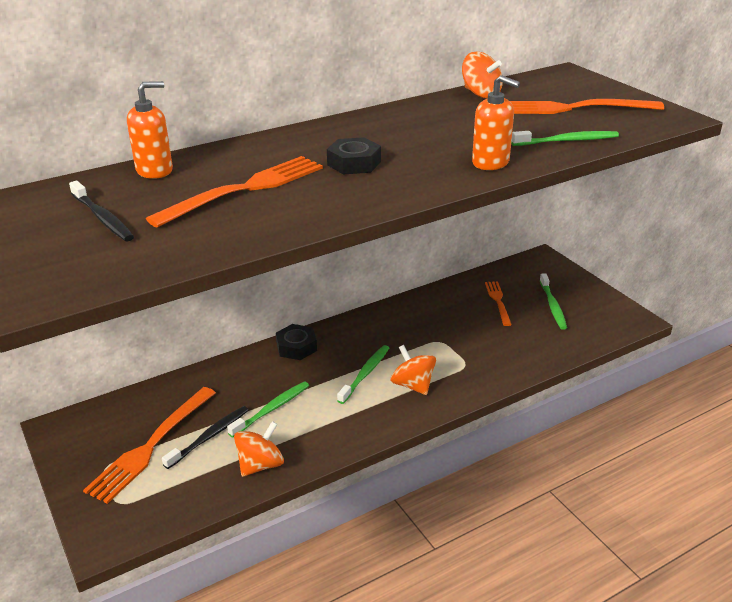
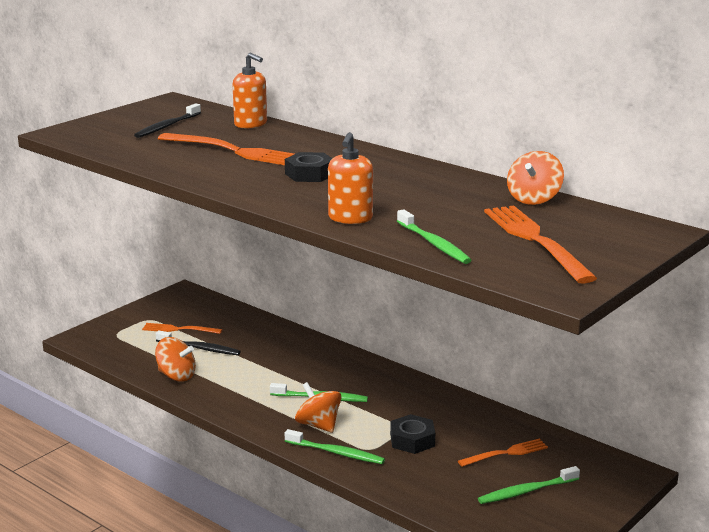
camera: 70 degrees right, 10 degrees down
(151, 446) = (178, 329): orange fork -> orange fork, size x0.57
(272, 409) = (246, 365): green toothbrush -> green toothbrush (336, 453)
(296, 347) = (340, 358): black nut -> black nut (412, 440)
(413, 385) = (318, 425): orange spinning top -> orange spinning top turned 75 degrees counterclockwise

